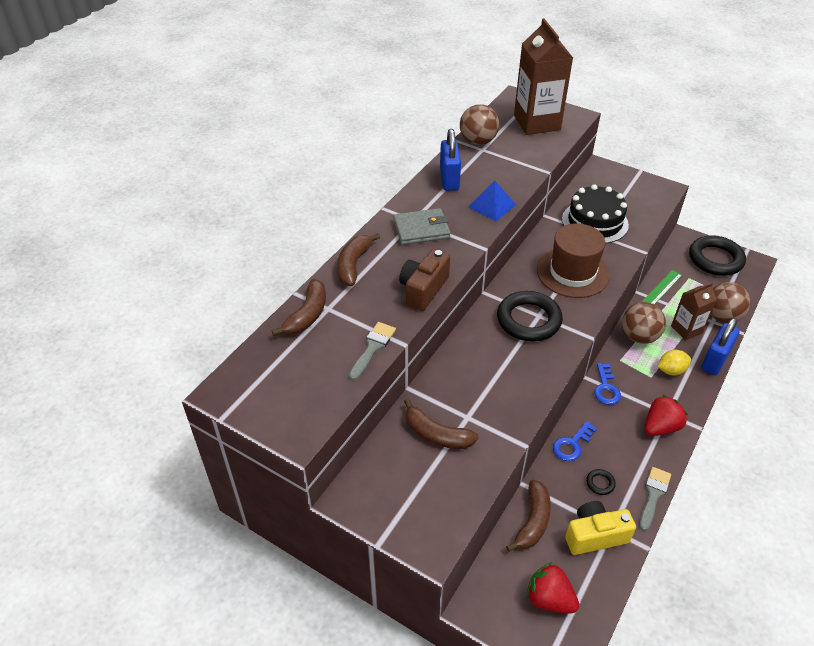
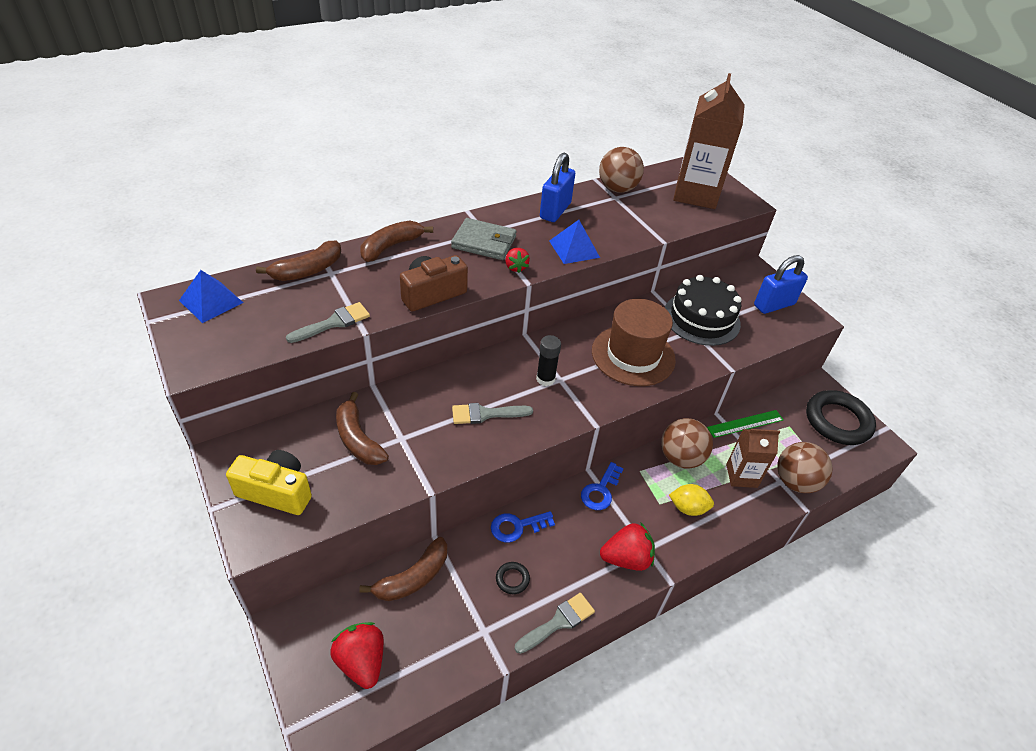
camera: 25 degrees right, 0 degrees up
(255, 378) = (211, 301): none -> blue pyramid
(464, 239) = (515, 267): none -> red strawberry
(511, 368) = (486, 414): none -> grey brush
(528, 320) = (545, 379): black ring -> black glue stick
(595, 535) = (461, 627): yellow camera -> yellow camera (276, 491)
(715, 361) = (748, 523): blue padlock -> blue padlock (774, 305)

